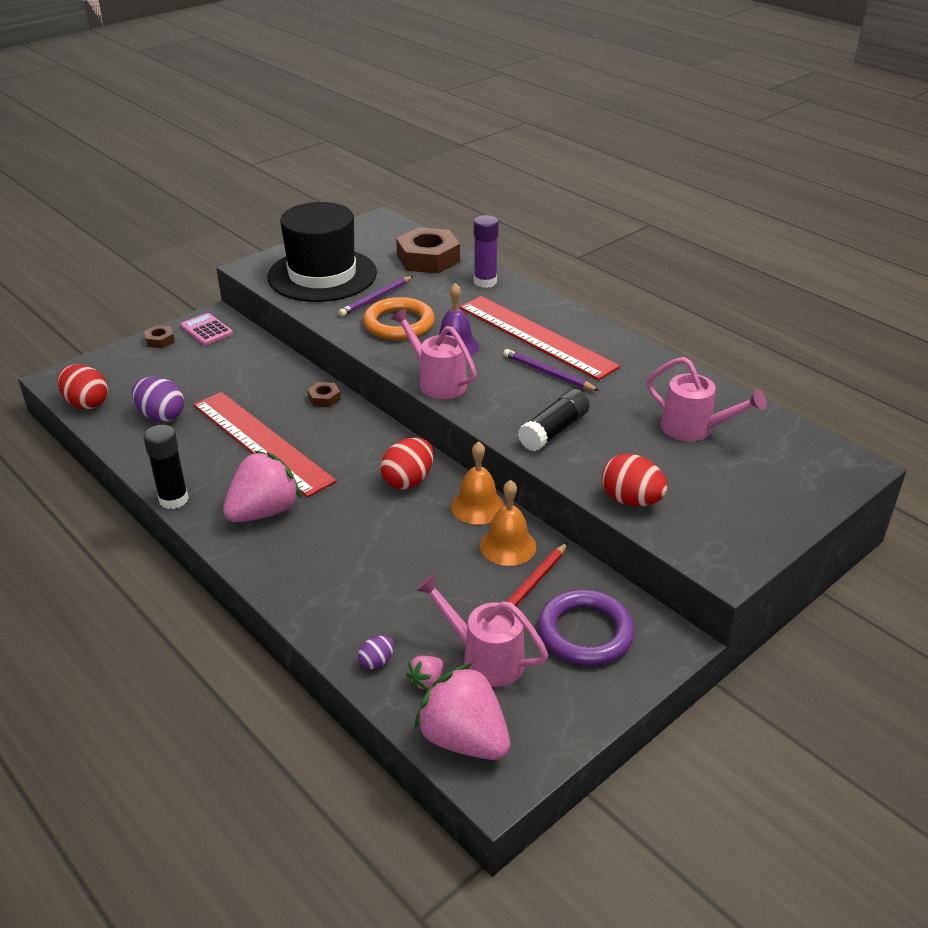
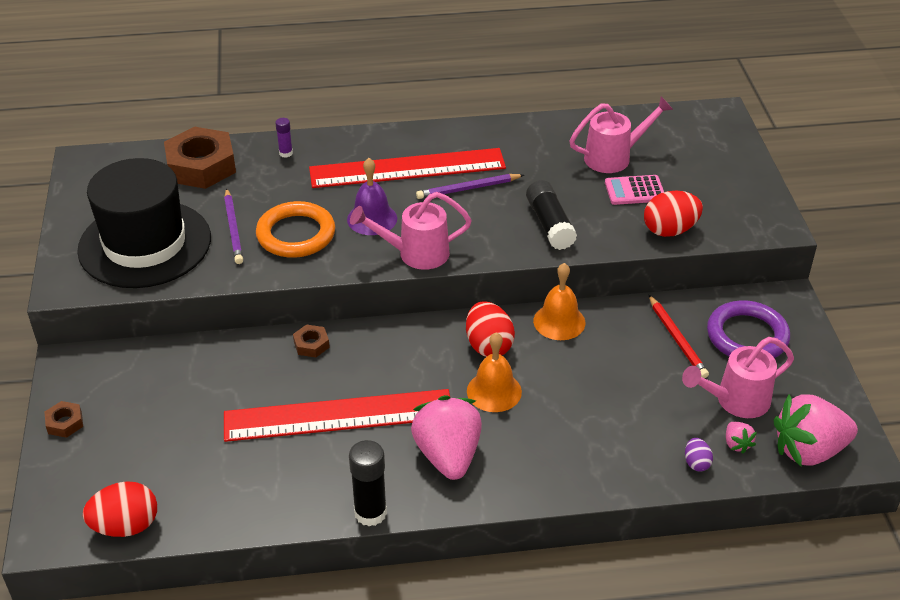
camera: 55 degrees left, 5 degrees up
(161, 416) = (216, 473): purple egg -> none
(206, 330) = (88, 379): pink calculator -> pink calculator (634, 191)
(485, 282) = (286, 153): purple glue stick -> purple glue stick, size x0.53
(508, 546) = (621, 328): orange bell -> orange bell (494, 391)

